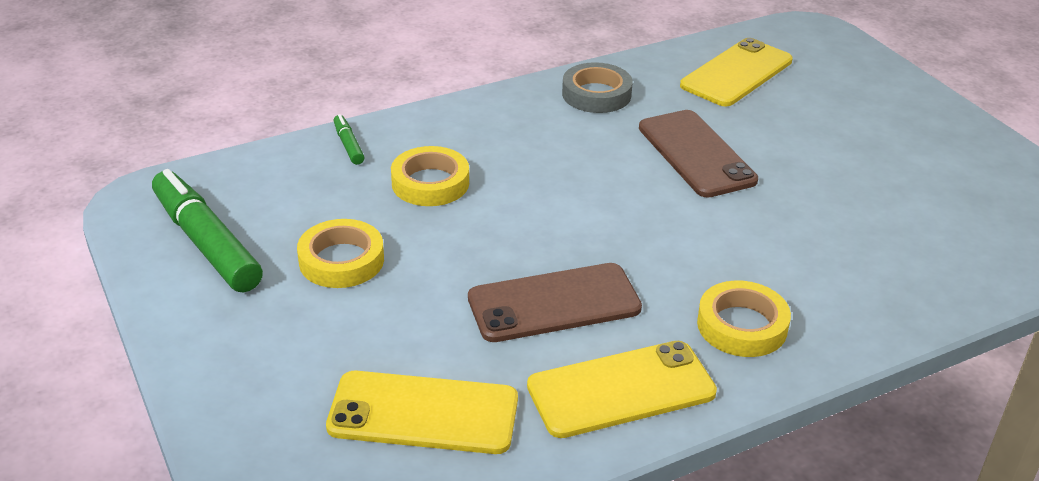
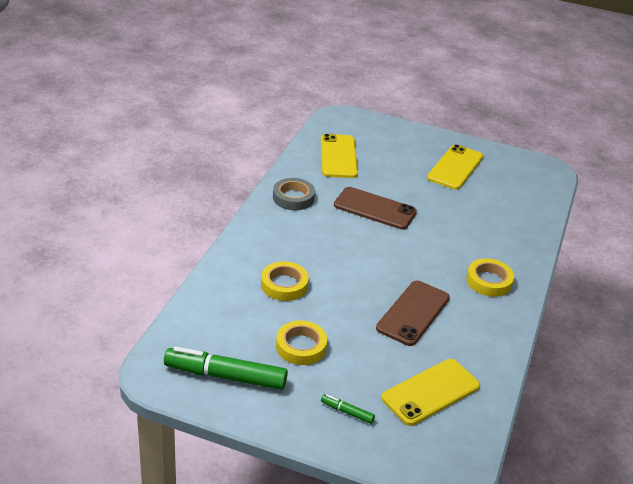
camera: 45 degrees left, 0 degrees up
(348, 145) = (216, 286): green marker -> green marker (347, 412)
(621, 389) = (483, 335): yellow phone -> yellow phone (455, 167)

